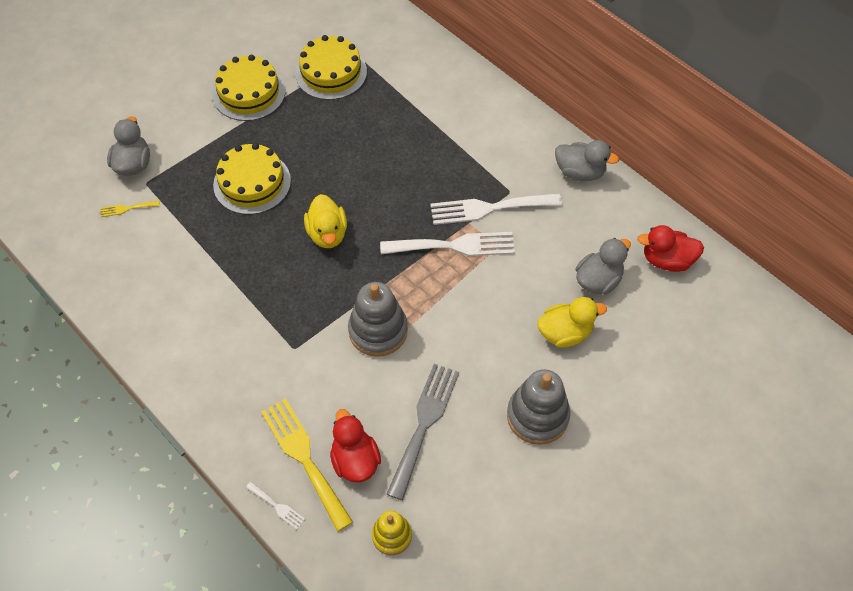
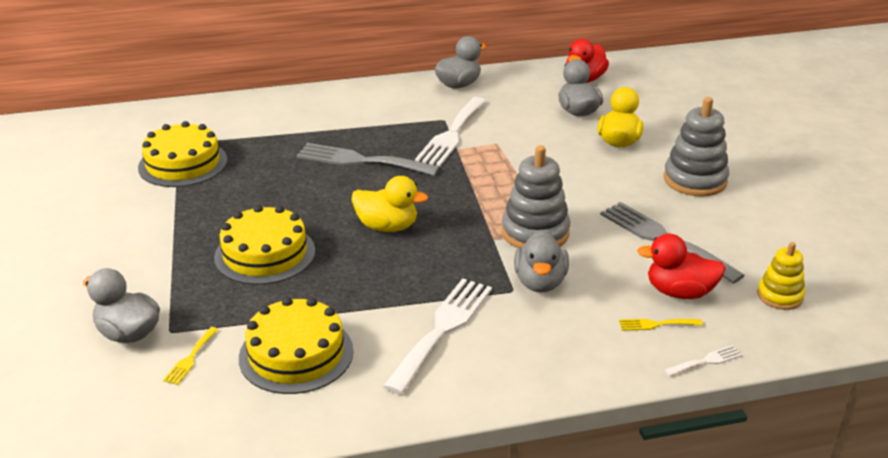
camera: 60 degrees left, 25 degrees down
(249, 92) = (137, 219): yellow cake -> yellow cake (296, 354)
(304, 458) = (656, 324): yellow fork -> yellow fork, size x0.45
(314, 361) = (540, 282): none -> grey duck
(406, 171) = (360, 161): none -> grey fork
(454, 246) = (475, 163): white fork -> white fork (442, 329)

